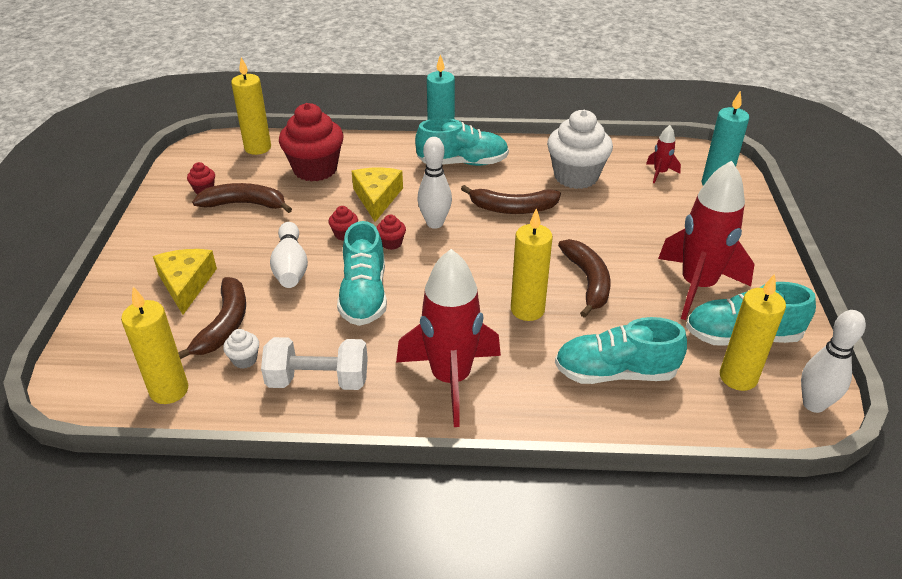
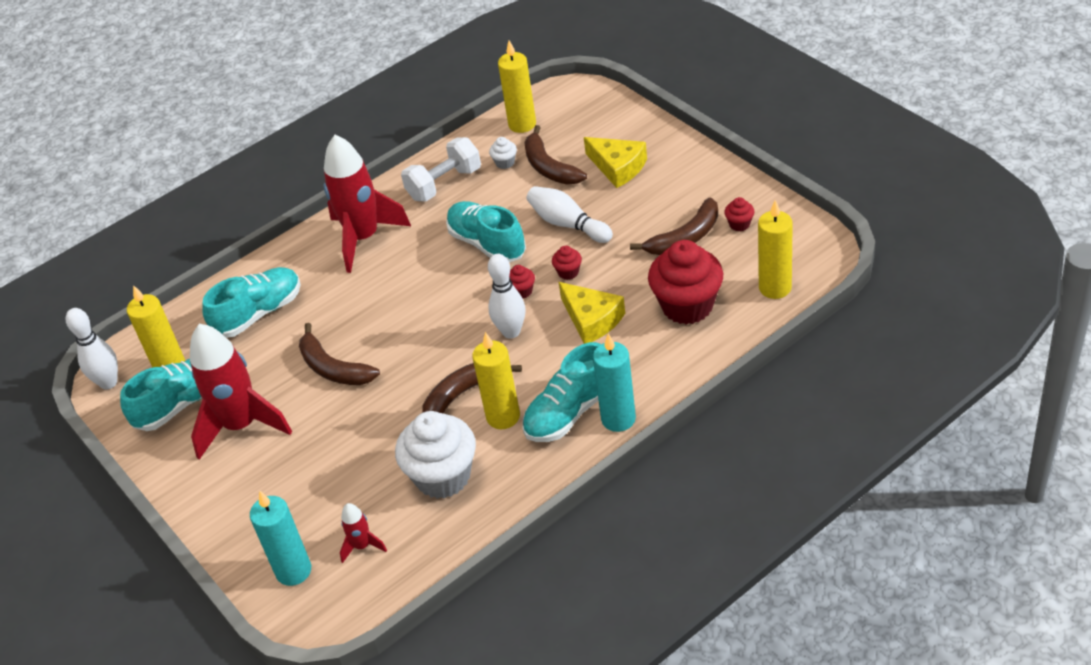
camera: 145 degrees right, 5 degrees up
(527, 310) = (359, 314): yellow candle -> yellow candle (503, 417)

